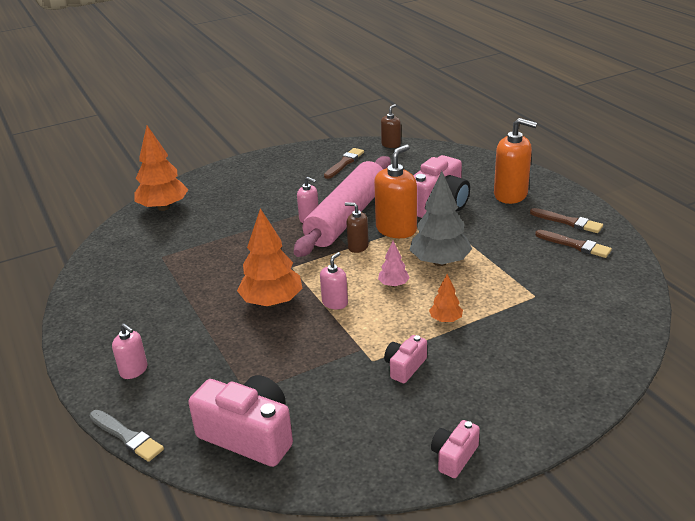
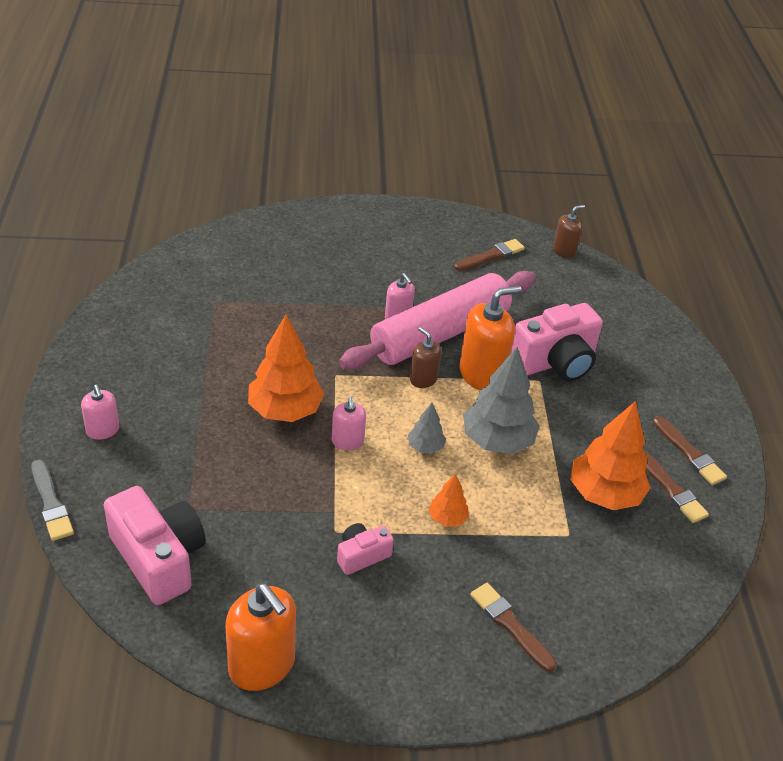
camera: 20 degrees right, 10 degrees up
(163, 207) = (257, 236): orange tree -> orange tree (604, 494)
(335, 303) = (347, 441): pink soap dispenser -> pink soap dispenser turned 120 degrees clockwise
(393, 284) = (425, 447): pink tree -> grey tree
(454, 457) = (333, 684): pink camera -> none
(510, 194) = (651, 384): orange soap dispenser -> orange soap dispenser (262, 665)
(544, 364) = (510, 625): none -> brown brush

